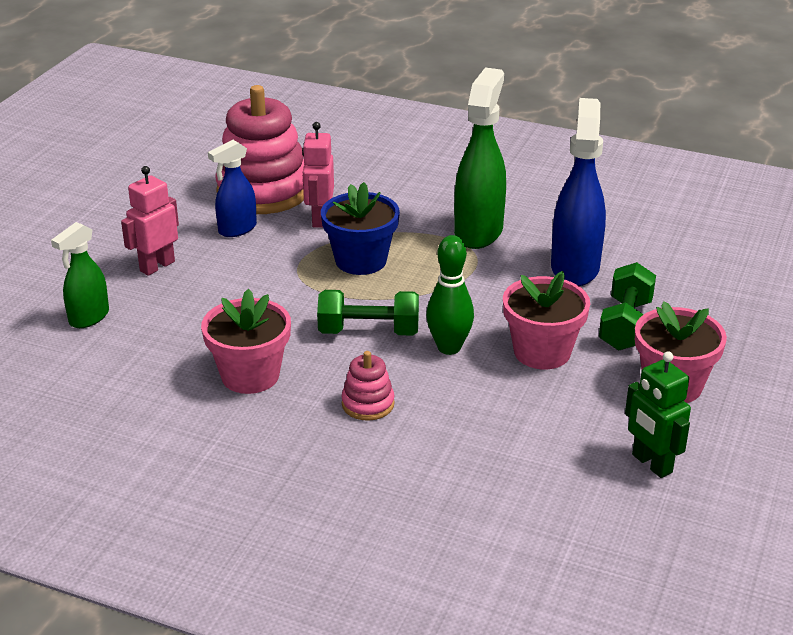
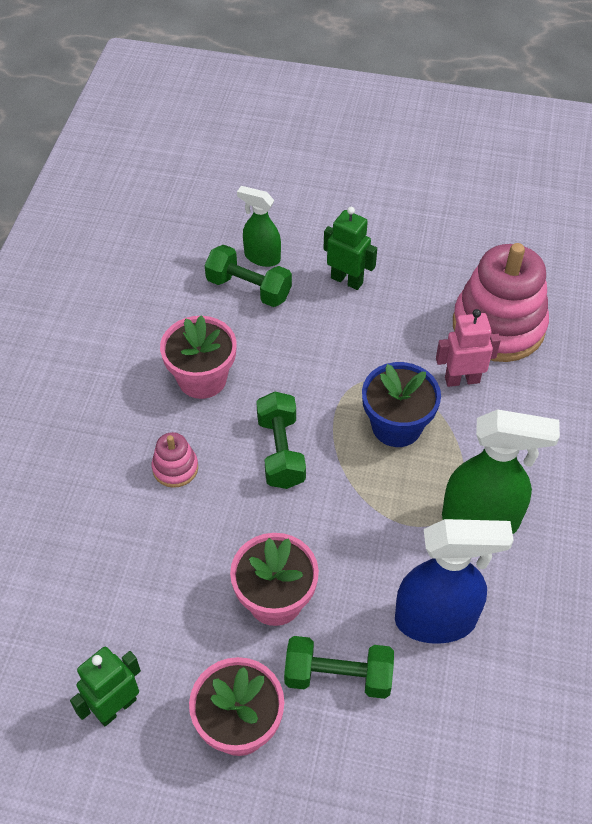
camera: 80 degrees right, 20 degrees up
(132, 331) = (249, 288): none -> green dumbbell
(157, 266) = (347, 280): pink robot -> green robot
(237, 229) = (423, 321): blue spray bottle -> none
(449, 347) = (268, 519): green bowling pin -> none

